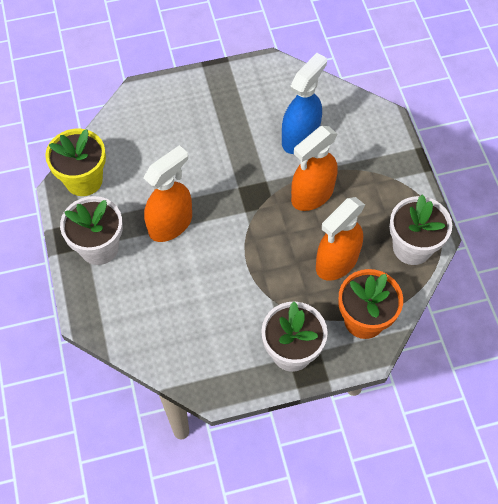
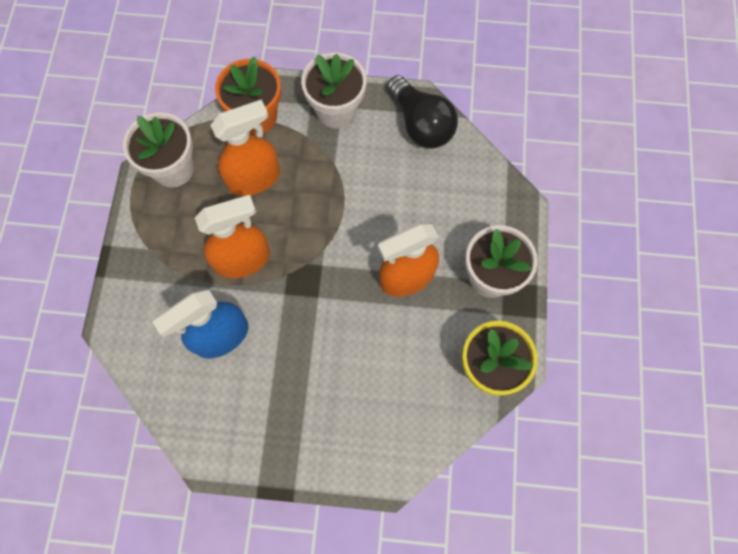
camera: 160 degrees left, 10 degrees up
(204, 366) = (421, 124): none -> black light bulb

